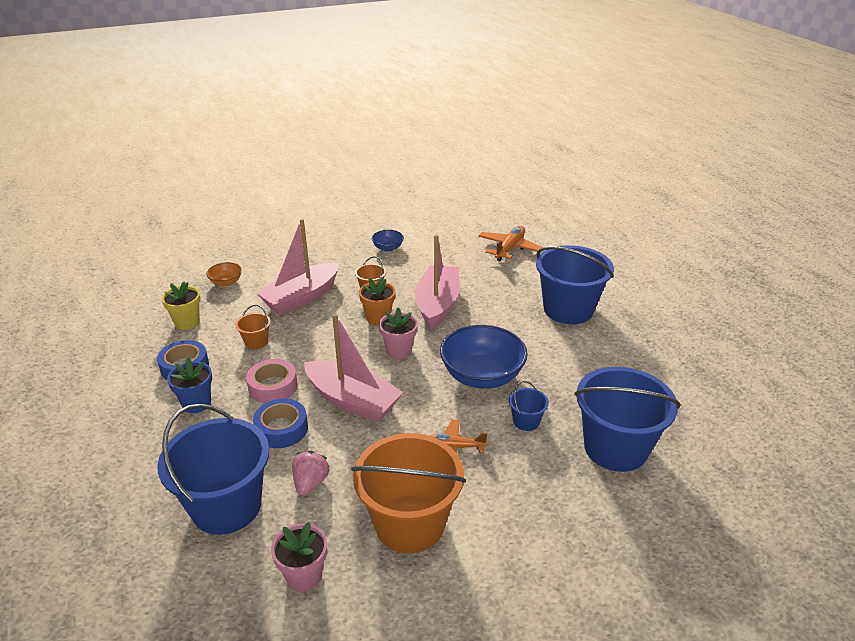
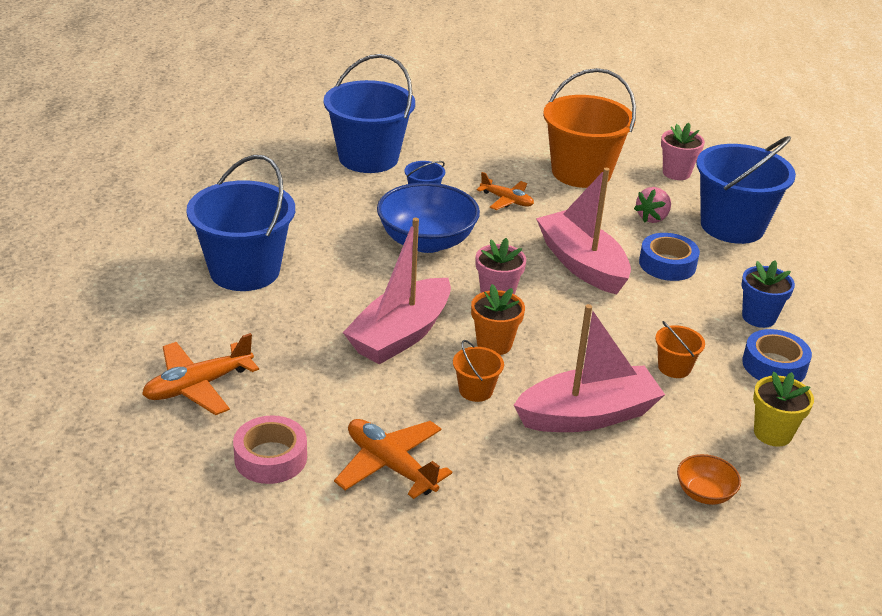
camera: 155 degrees left, 0 degrees up
(273, 387) = (666, 306): pink tape -> pink tape (270, 458)
(388, 248) = (390, 466): blue bowl -> orange plane

